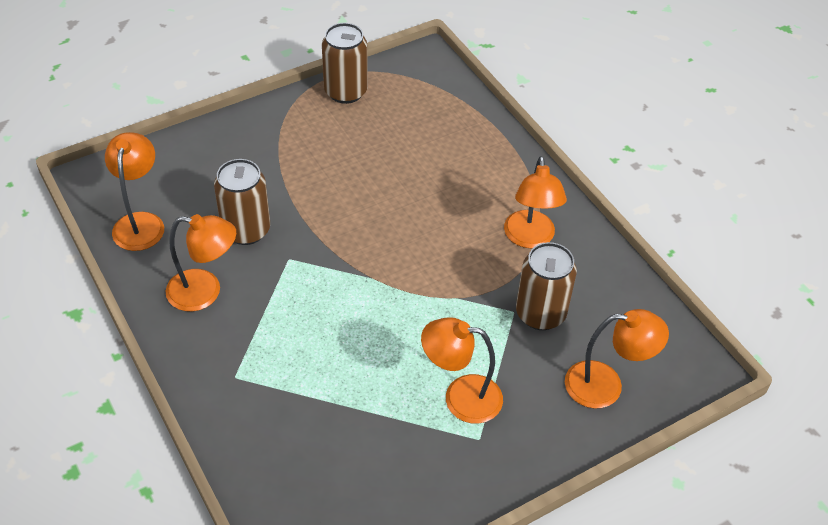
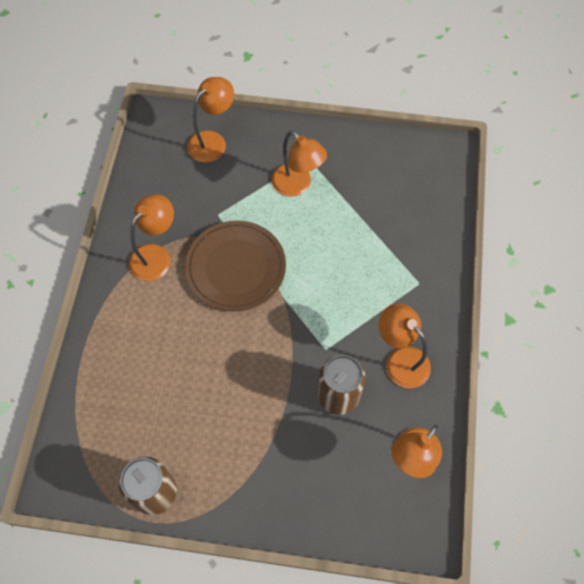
camera: 140 degrees left, 15 degrees up
(443, 274) = (236, 267): none -> brown plate
(540, 314) = (204, 203): brown can -> none
(606, 385) = (212, 141): orange lamp -> orange lamp turned 90 degrees clockwise

